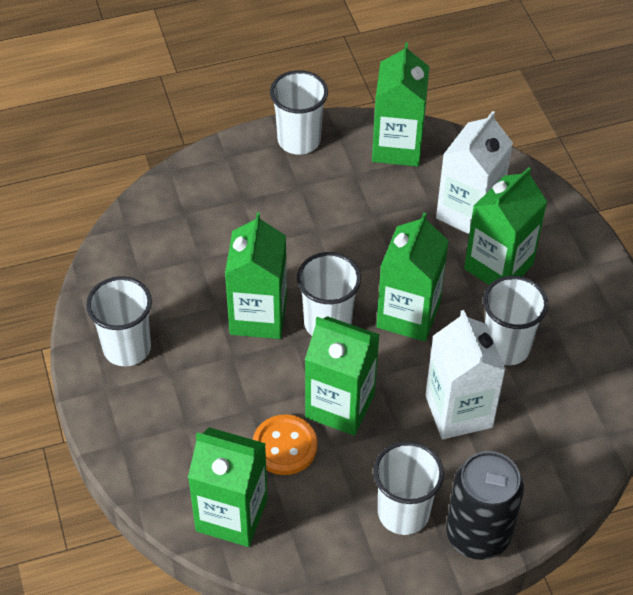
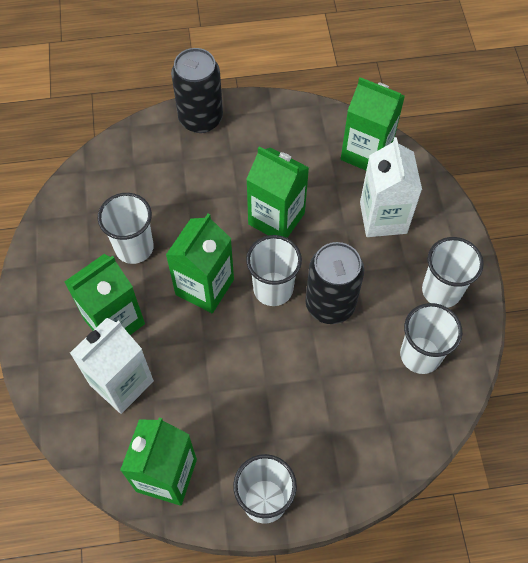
camera: 170 degrees left, 10 degrees up
(258, 316) = (330, 304): green carton -> black can
(284, 446) = (323, 194): orange button -> none
(403, 513) = (247, 138): white cup -> white cup (420, 355)
(458, 411) = (188, 202): white carton -> white carton (383, 217)

